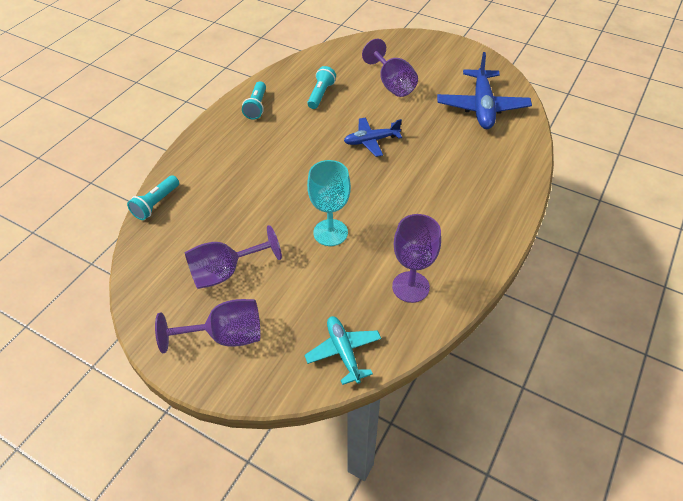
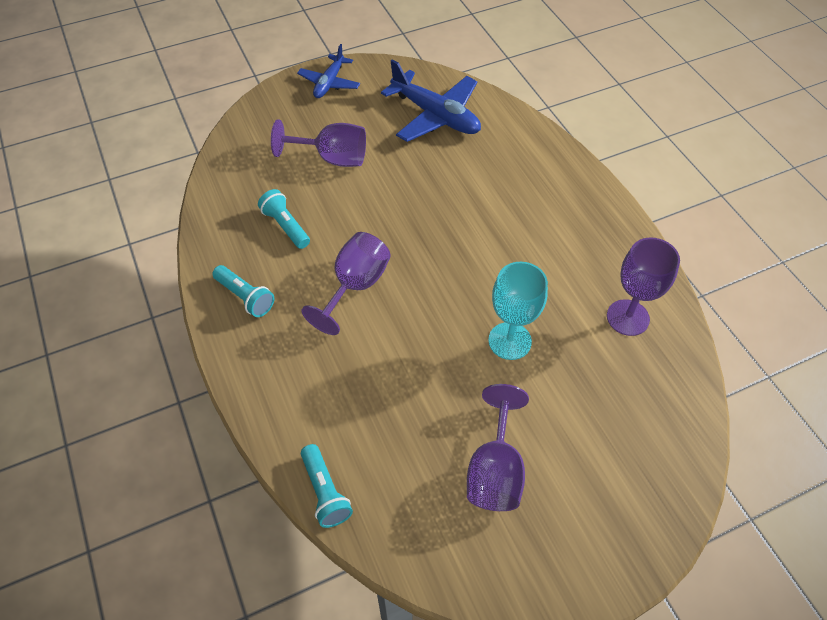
camera: 55 degrees left, 5 degrees up
(226, 336) = (586, 516): purple goblet -> purple goblet (355, 286)
(343, 352) = (671, 418): turquoise plane -> none
(371, 141) = (404, 228): blue plane -> blue plane (329, 83)

